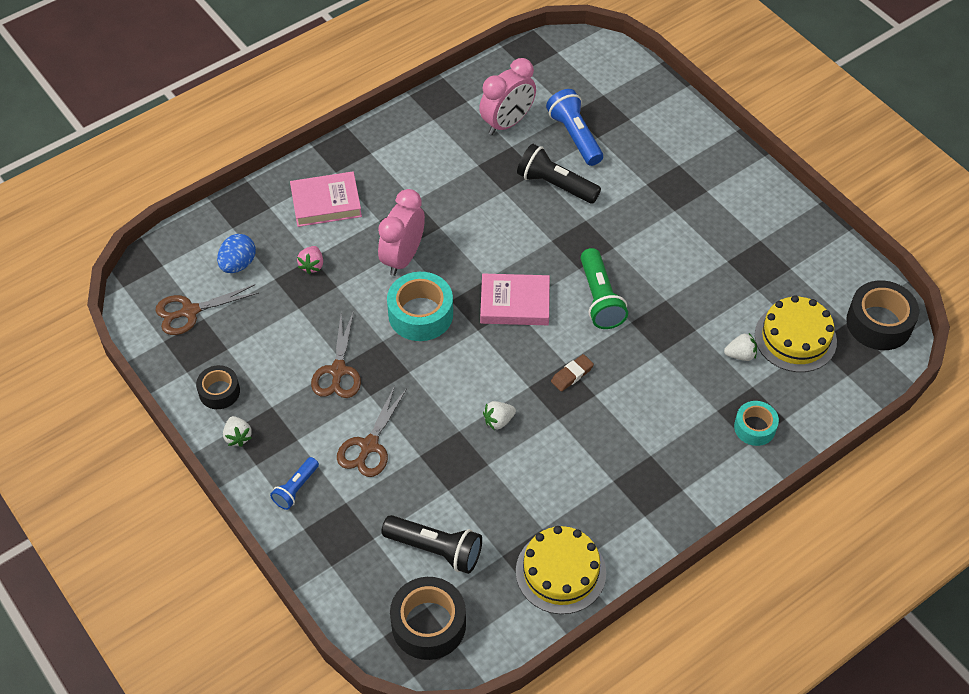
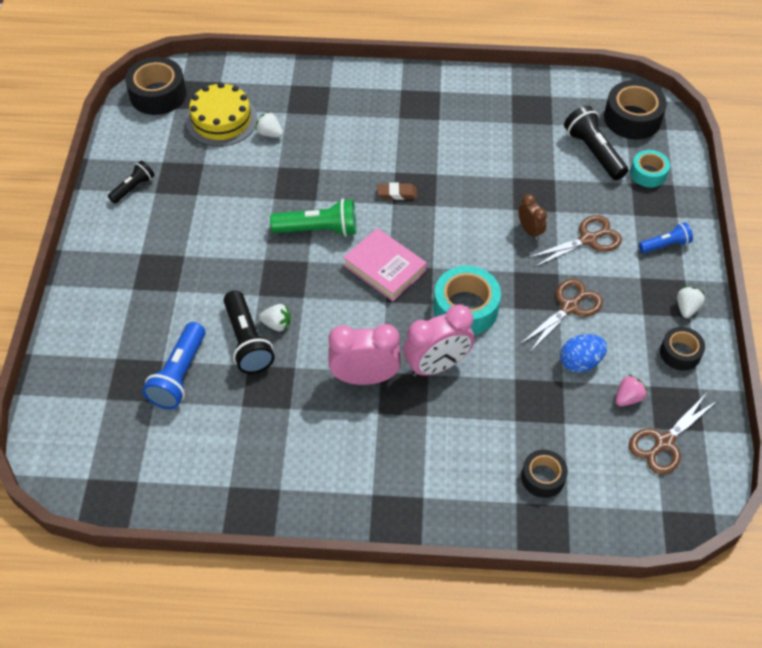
camera: 140 degrees left, 0 degrees up
(189, 312) = (663, 443): brown scissors -> brown scissors turned 120 degrees clockwise
(238, 264) = (588, 460): blue egg -> blue egg (580, 362)
(263, 233) = (543, 477): none -> black tape
(312, 265) = (521, 412): pink strawberry -> pink strawberry (628, 398)
(326, 203) = (459, 468): pink book -> none
(426, 419) = (530, 231): none -> brown clock
(498, 421) = (479, 198): white strawberry -> white strawberry (277, 324)
(507, 123) = (219, 432): pink clock -> pink clock (364, 377)
(560, 572) = (523, 95): yellow cake -> none
(600, 298) = (318, 229): green flashlight -> green flashlight turned 60 degrees clockwise
(754, 427) = (315, 91): turquoise tape -> turquoise tape (648, 173)
(781, 232) = (133, 188): none -> black flashlight

